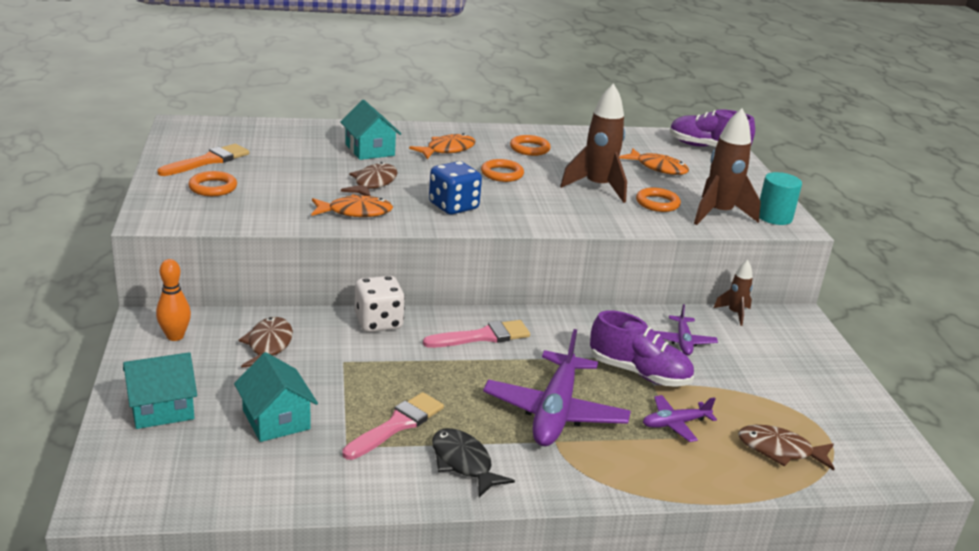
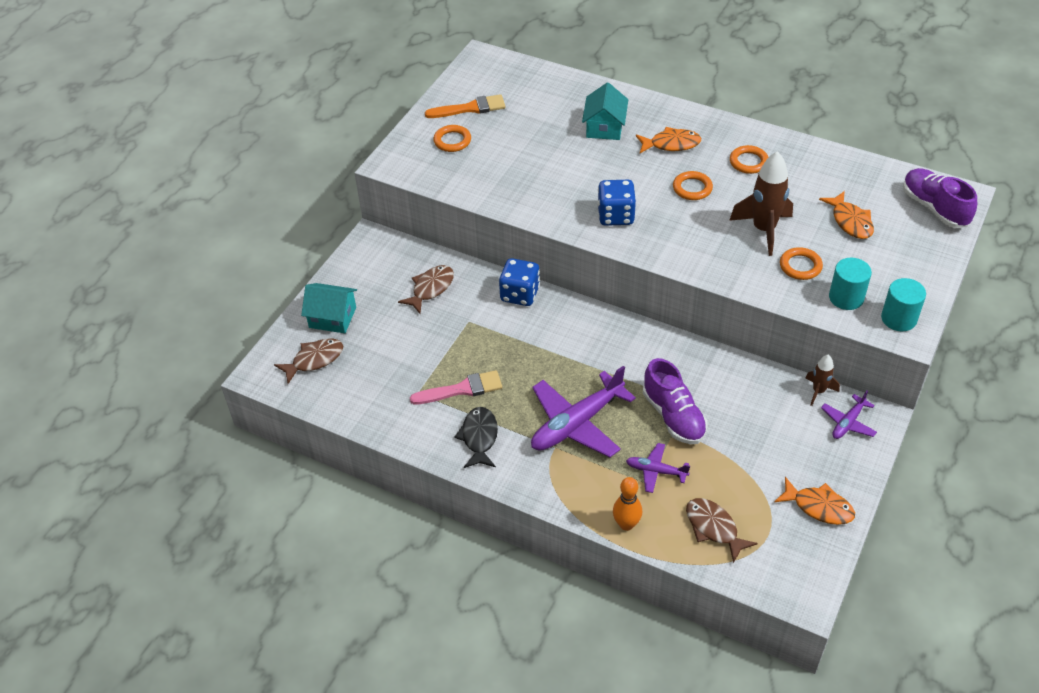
camera: 40 degrees right, 20 degrees up
(175, 336) = (378, 258): orange bowling pin -> orange bowling pin (626, 524)
(276, 419) = (391, 353): turquoise house -> none
(355, 212) = (534, 199): orange fish -> orange fish (818, 507)
(373, 183) = (574, 170): brown fish -> brown fish (314, 360)
(378, 322) = (520, 294): white dice -> blue dice
(482, 336) = (584, 336): pink brush -> none
(683, 342) = (741, 401): purple plane -> purple plane (848, 423)
(719, 214) = (846, 297): brown rocket -> turquoise cylinder

